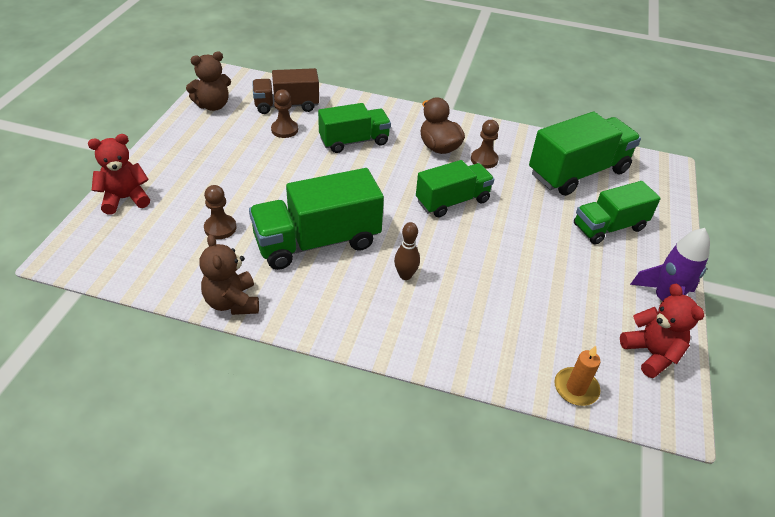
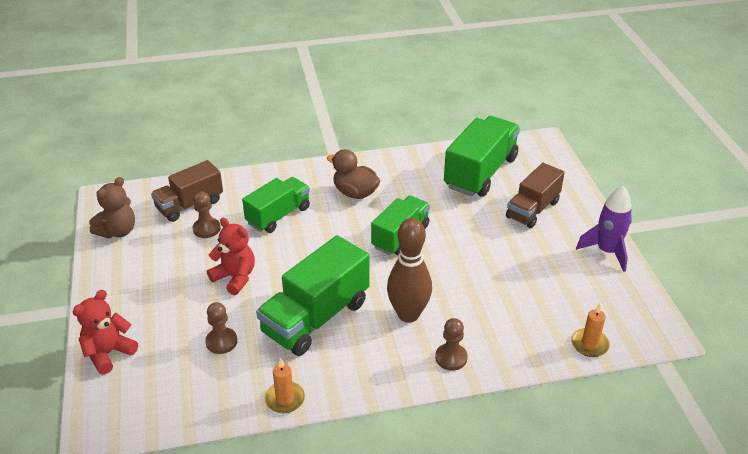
camera: 25 degrees left, 5 degrees down
(232, 302) = (285, 399): brown teddy bear -> orange candle
(405, 275) = (408, 314): brown bowling pin -> brown bowling pin, size x1.91
(484, 160) = (400, 190): brown pawn -> brown pawn (451, 358)
(609, 227) = (532, 209): green truck -> brown truck
(651, 353) = (622, 295): red teddy bear -> red teddy bear (235, 277)

